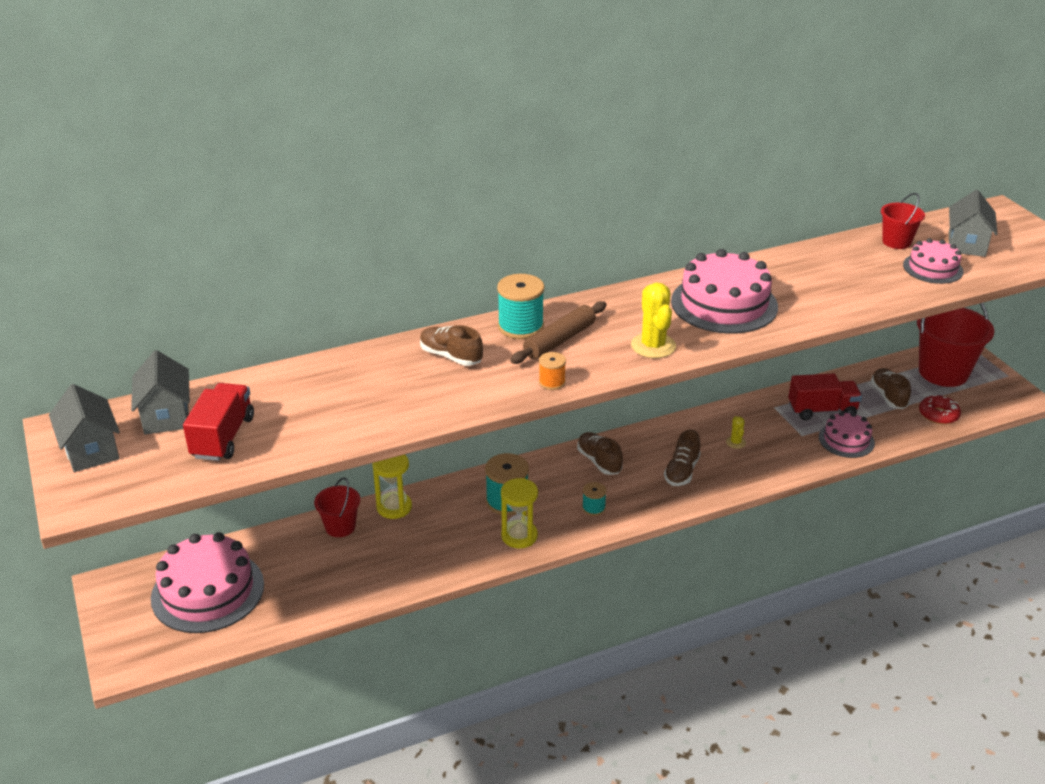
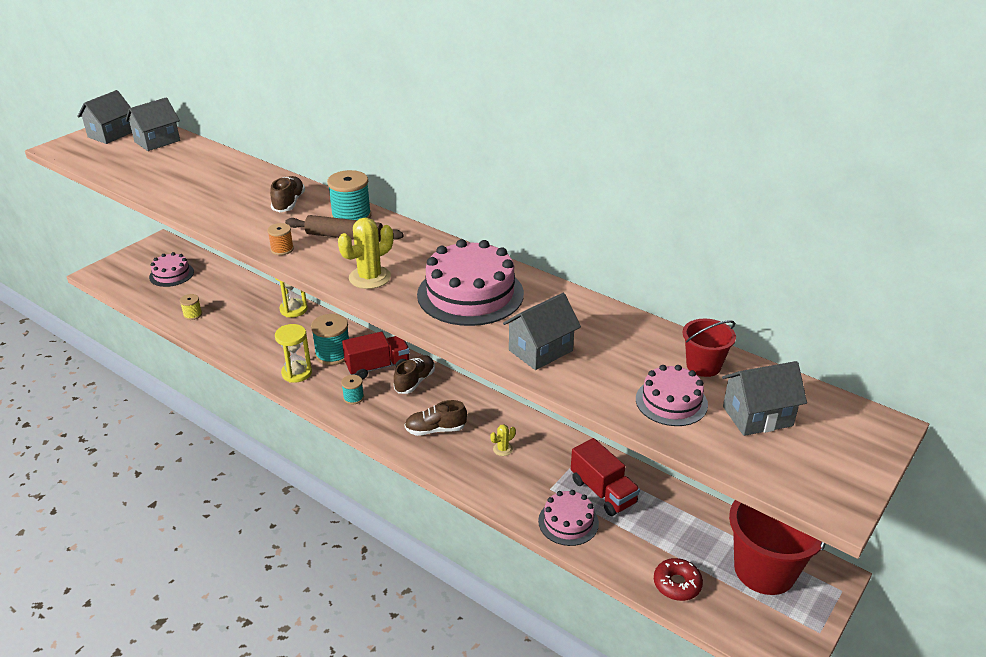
camera: 60 degrees right, 0 degrees up
(208, 591) = (171, 274): pink cake -> pink cake, size x0.57
(223, 437) = (143, 163): red truck -> red truck (377, 367)
(325, 591) = (192, 315): none -> yellow spool
(340, 527) = (259, 296): red bucket -> none
(834, 298) = (540, 350): none -> grey house
(888, 396) = (674, 535): brown shoe -> none

